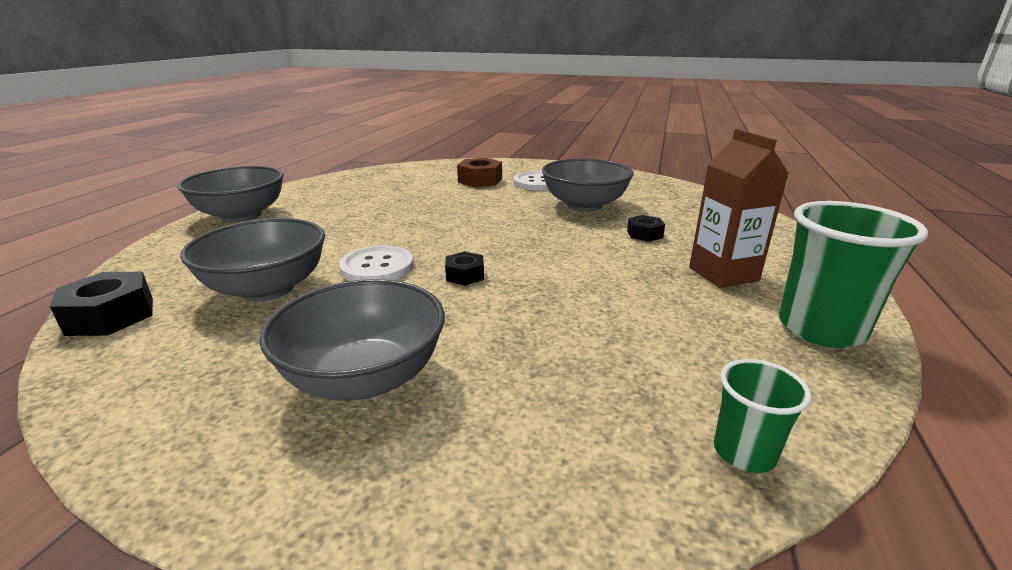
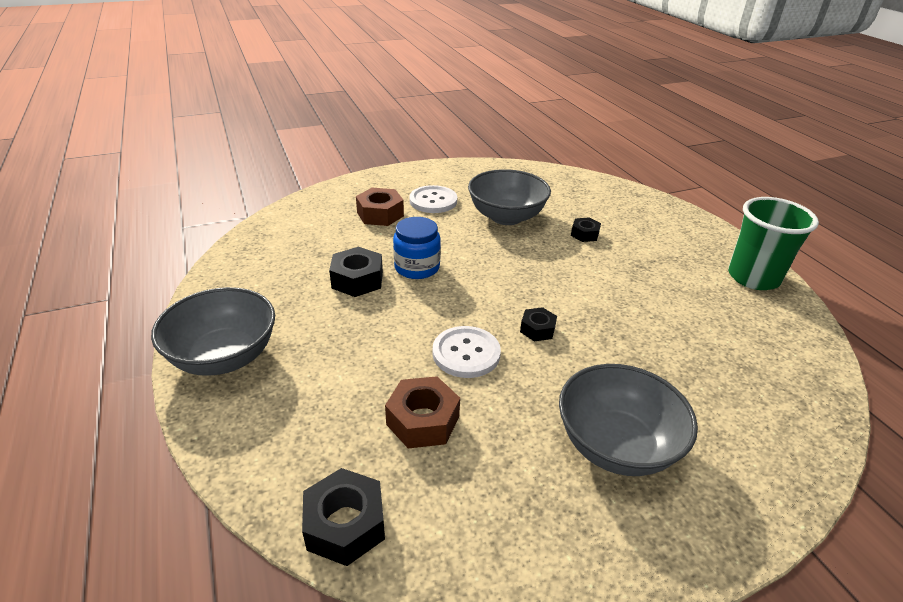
camera: 40 degrees left, 10 degrees up
(267, 289) = (422, 420): grey bowl -> brown nut
(391, 206) = (357, 280): none -> black nut
(446, 212) = (417, 267): none -> blue jar
(723, 274) = (668, 254): brown carton -> none
(744, 452) = (813, 375): green cup -> none

